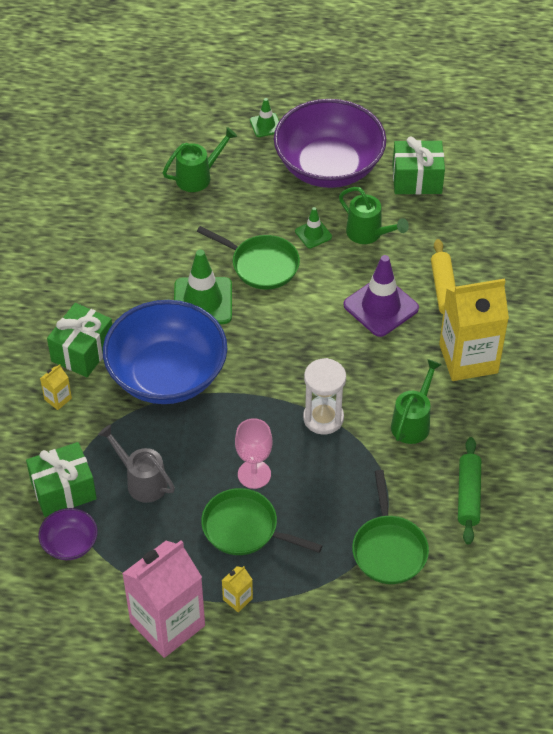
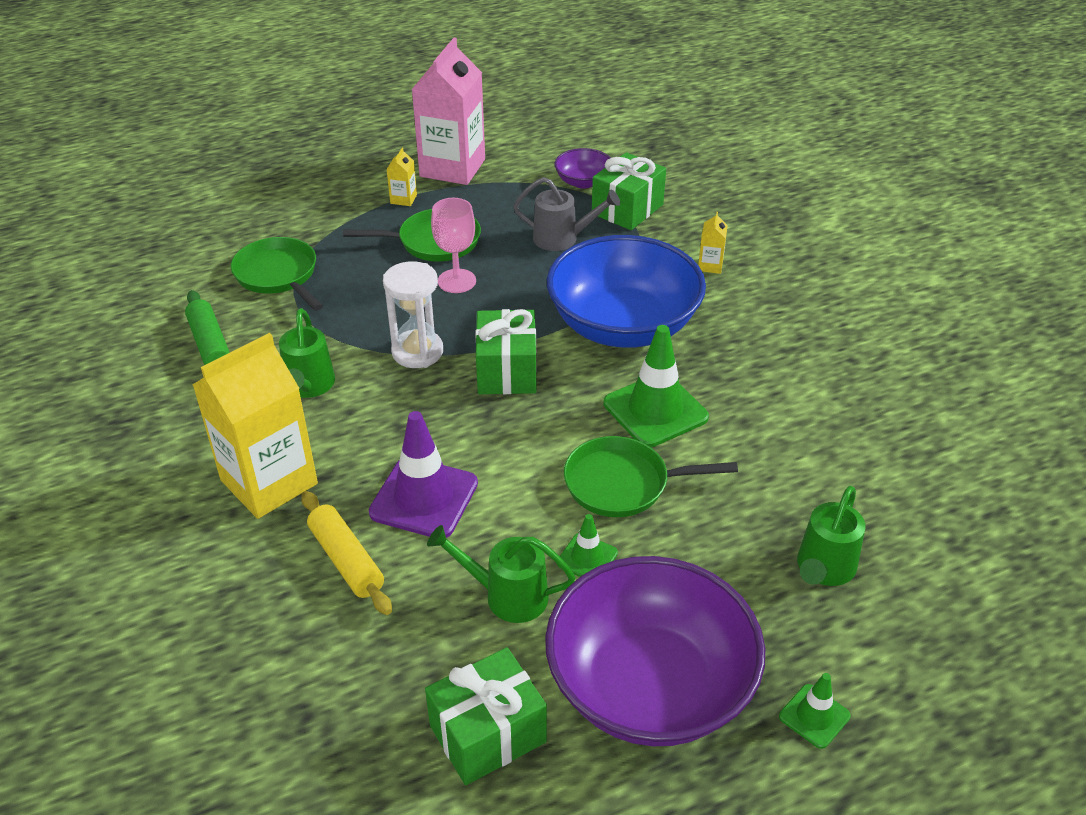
camera: 150 degrees right, 10 degrees down
(83, 351) = (733, 311): green gift -> green gift (507, 371)

